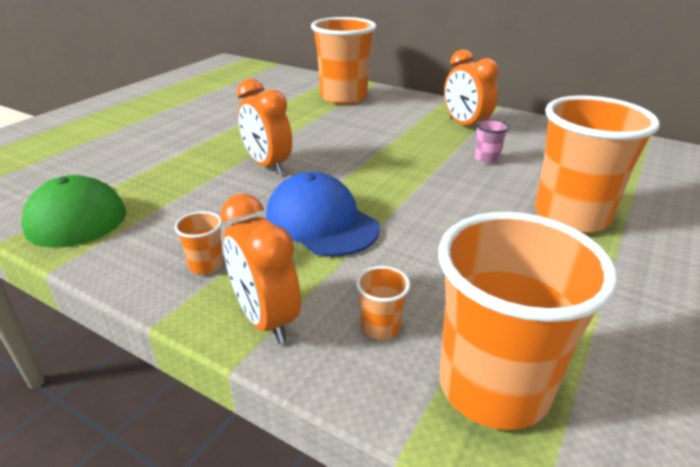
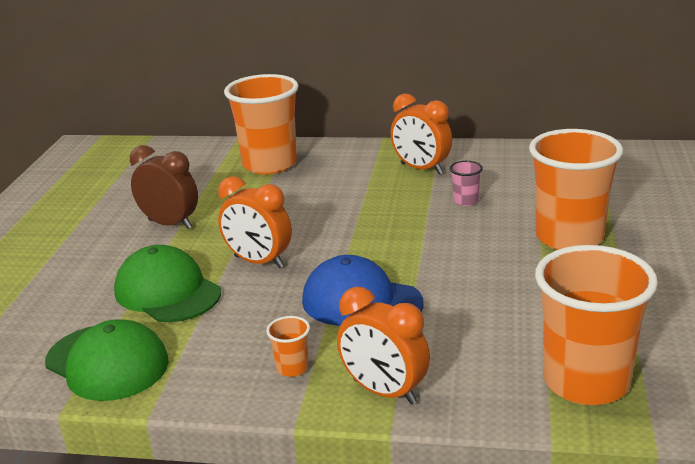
camera: 20 degrees left, 5 degrees down
(176, 170) = (167, 292): none -> green cap
(231, 122) = (170, 224): none -> brown clock
(380, 327) = (479, 369): orange cup -> none

